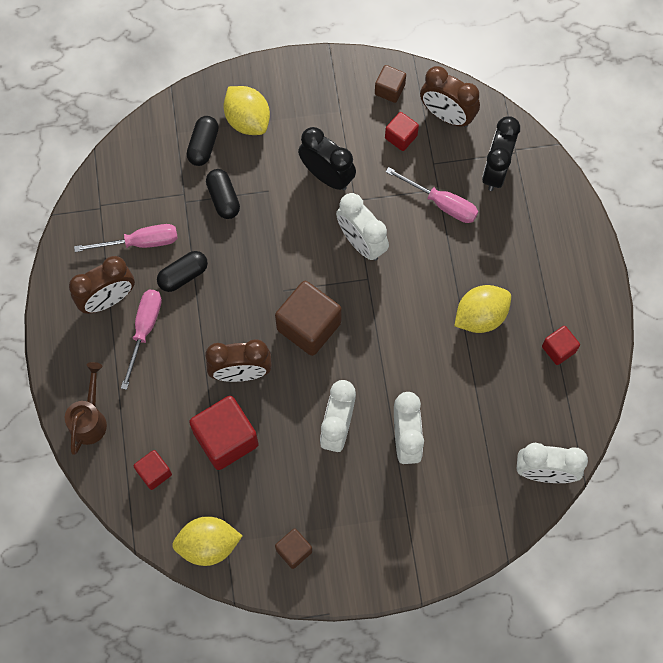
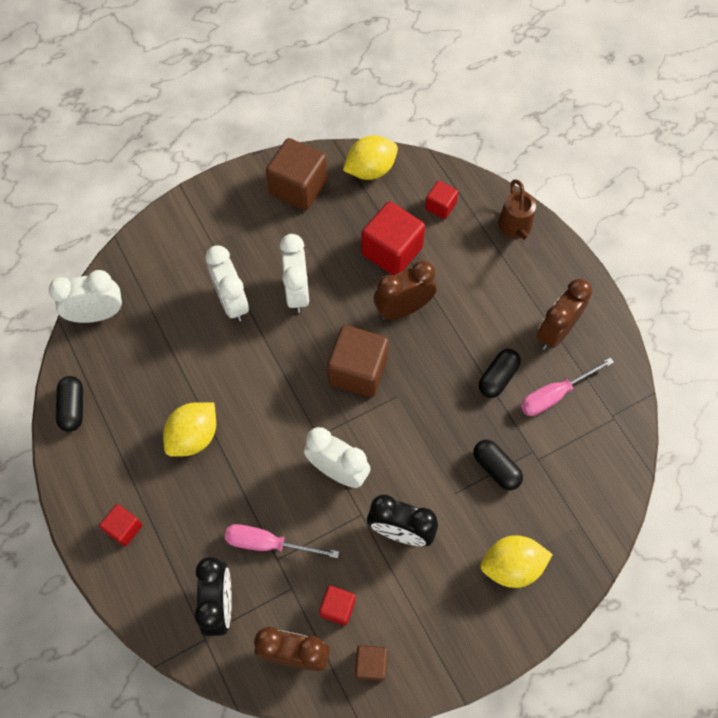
camera: 160 degrees right, 5 degrees down
(144, 330) = (508, 316): pink screwdriver -> none
(203, 146) = (544, 519): black capsule -> black capsule (73, 408)
(247, 120) = (511, 566): yellow lemon -> yellow lemon turned 45 degrees counterclockwise
(294, 550) = (298, 187): brown cube -> brown cube, size x1.88
(558, 349) = (107, 430): red cube -> red cube (124, 528)

